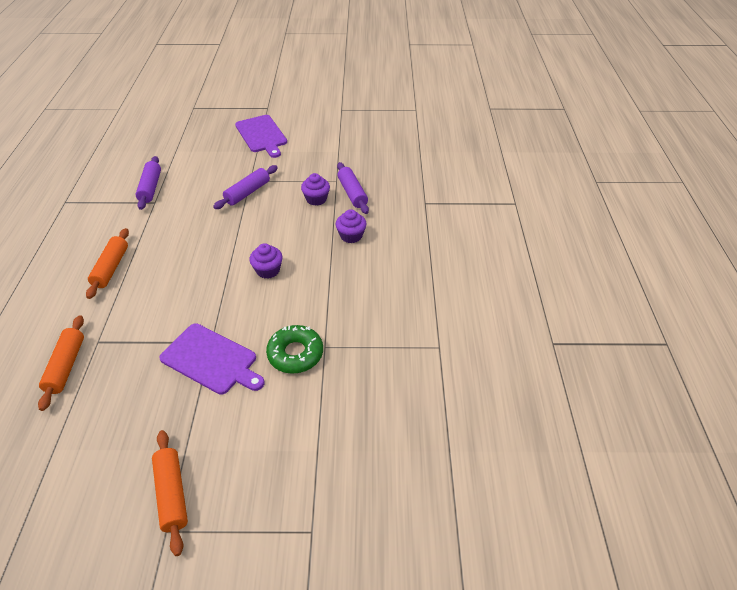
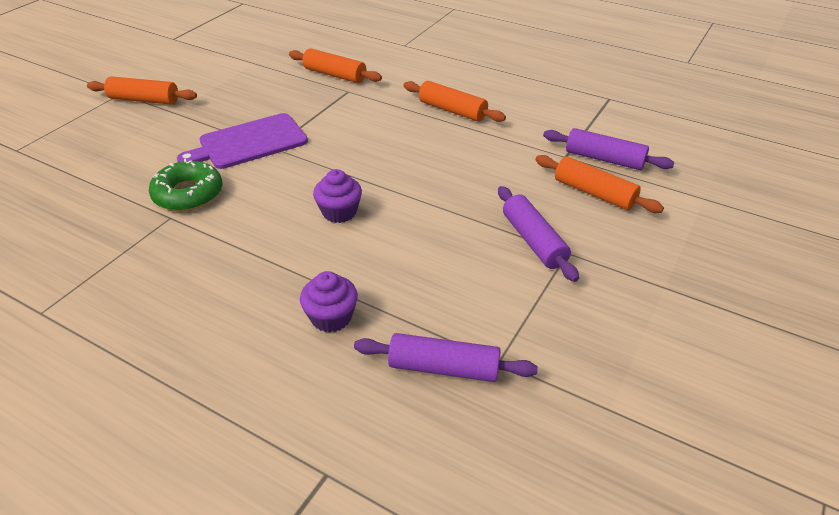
camera: 120 degrees right, 5 degrees down
(190, 184) = (594, 193): none -> orange rolling pin
(261, 135) = (726, 310): purple cutting board -> none
(316, 199) = (460, 312): purple cupcake -> none

